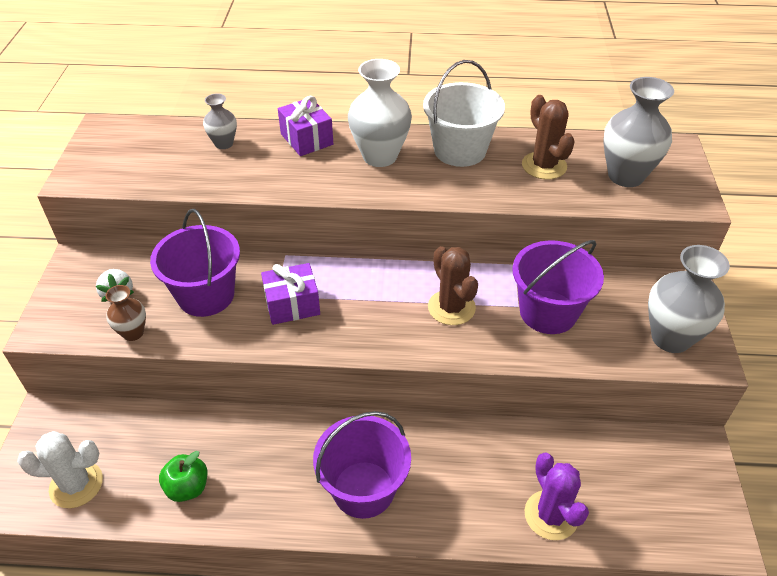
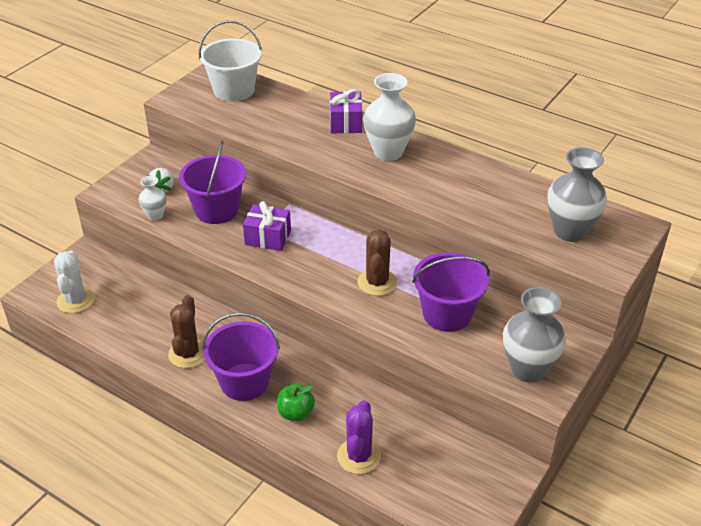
camera: 30 degrees right, 5 degrees down
(76, 484) = (75, 300): white cactus -> white cactus turned 60 degrees clockwise
(133, 333) = (155, 215): brown vase -> white vase
(187, 487) = (137, 331): green apple -> green apple (296, 413)
(224, 143) = (285, 107): grey vase -> none
(460, 150) = (453, 168): white bucket -> white bucket (234, 90)
(544, 166) = (509, 201): brown cactus -> brown cactus (188, 354)

